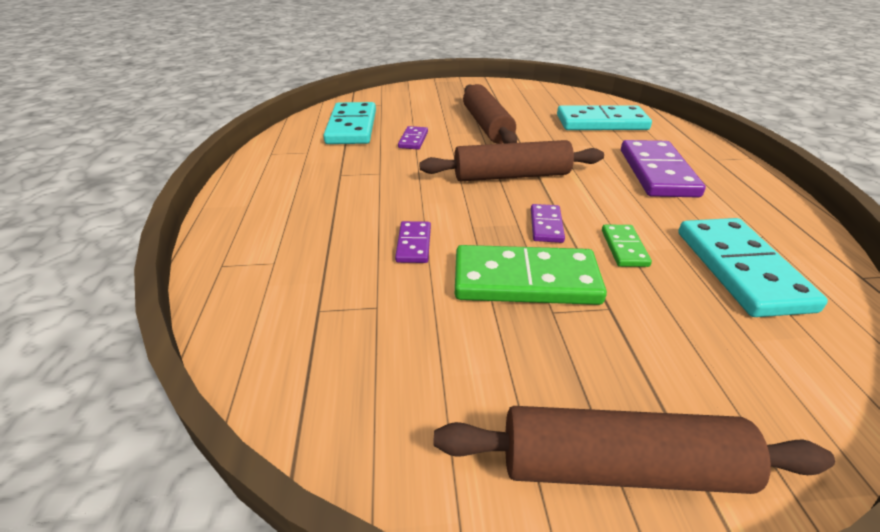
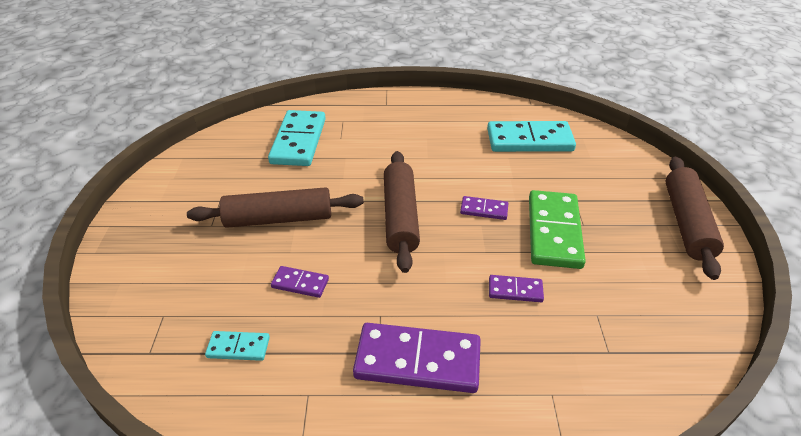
camera: 85 degrees left, 5 degrees up
(352, 127) = (238, 347): turquoise domino -> turquoise domino, size x0.49
(624, 248) = (511, 179): green domino -> none
(657, 172) = (405, 137): purple domino -> purple domino (417, 361)

